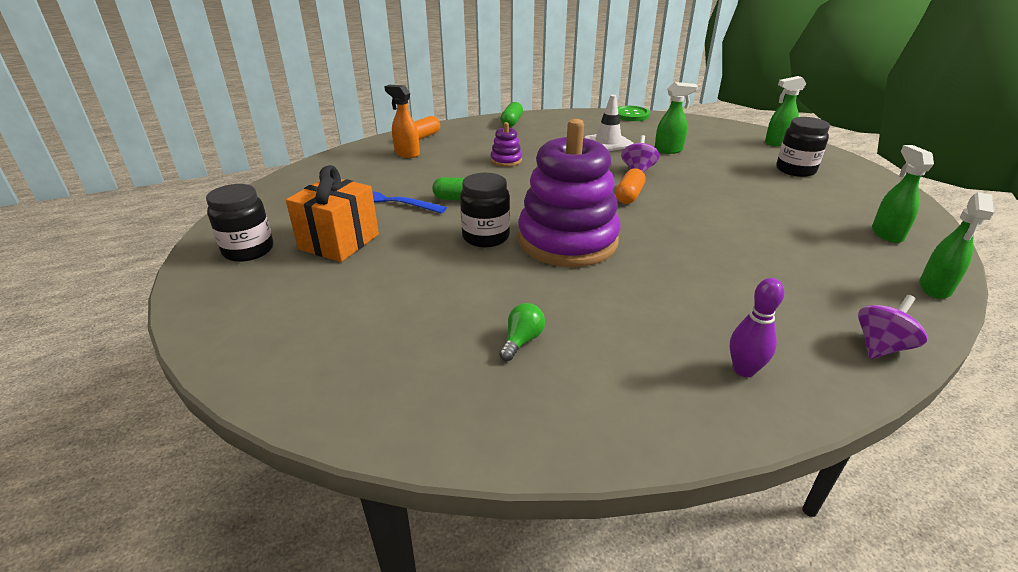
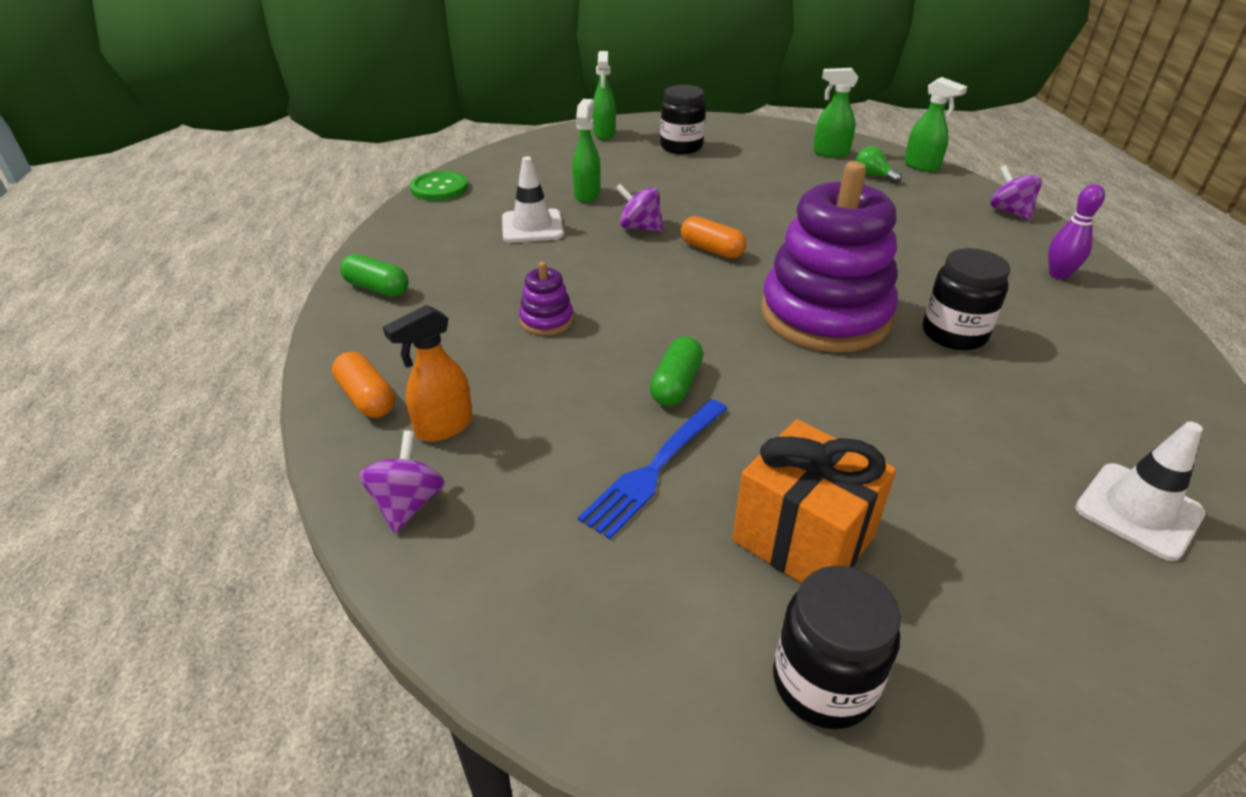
camera: 75 degrees left, 5 degrees up
(356, 156) = (408, 504): none -> purple spinning top
(373, 370) = (1138, 511): none -> white traffic cone
(486, 237) = (806, 377): black jar -> black jar (954, 334)
(522, 341) = (1046, 385): green light bulb -> green light bulb (873, 176)

